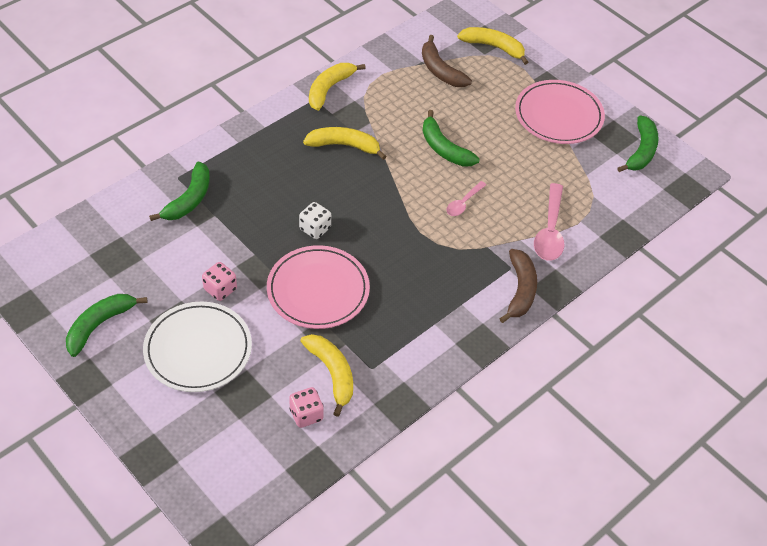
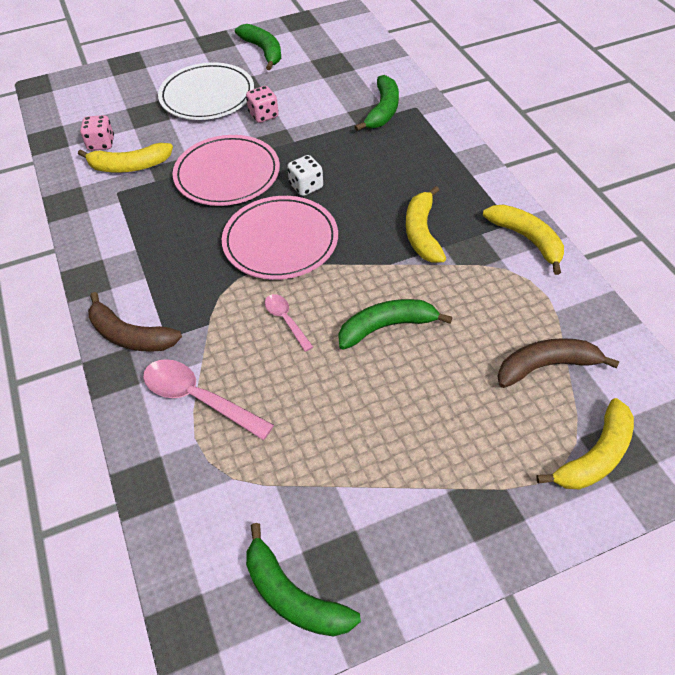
camera: 115 degrees right, 0 degrees up
(189, 199) = (383, 110): green banana -> green banana turned 120 degrees counterclockwise
(344, 146) = (422, 233): yellow banana -> yellow banana turned 150 degrees clockwise
(558, 115) = (412, 495): pink plate -> pink plate (280, 241)

